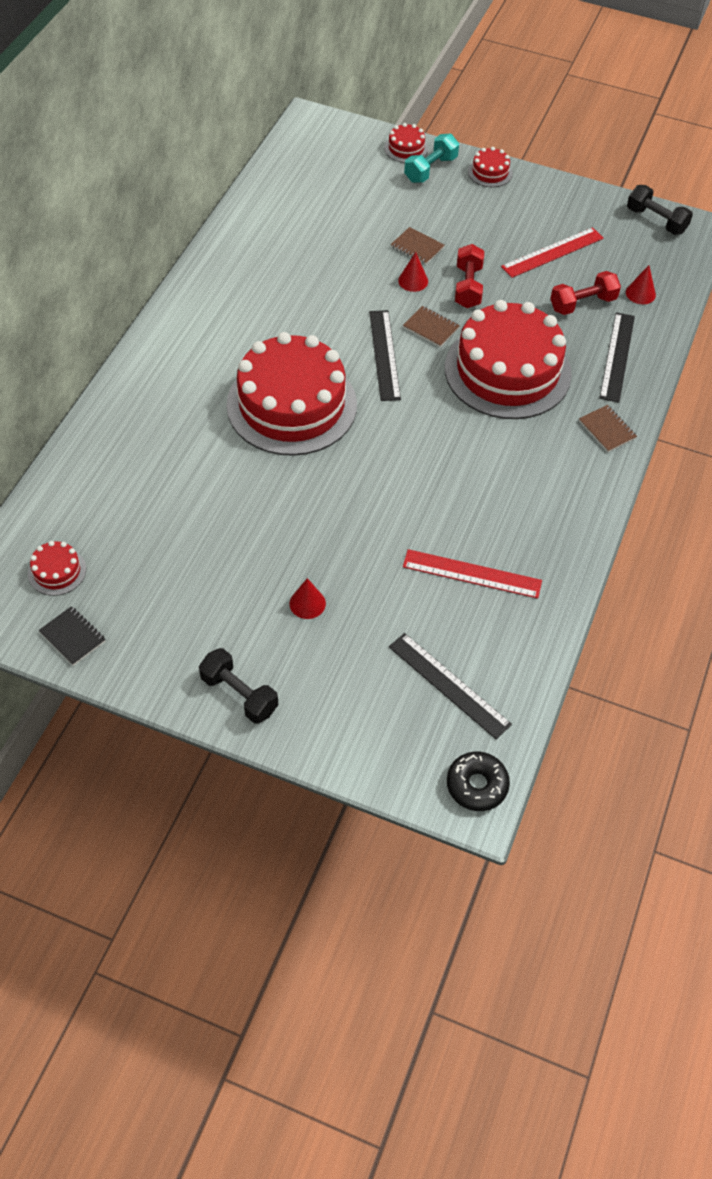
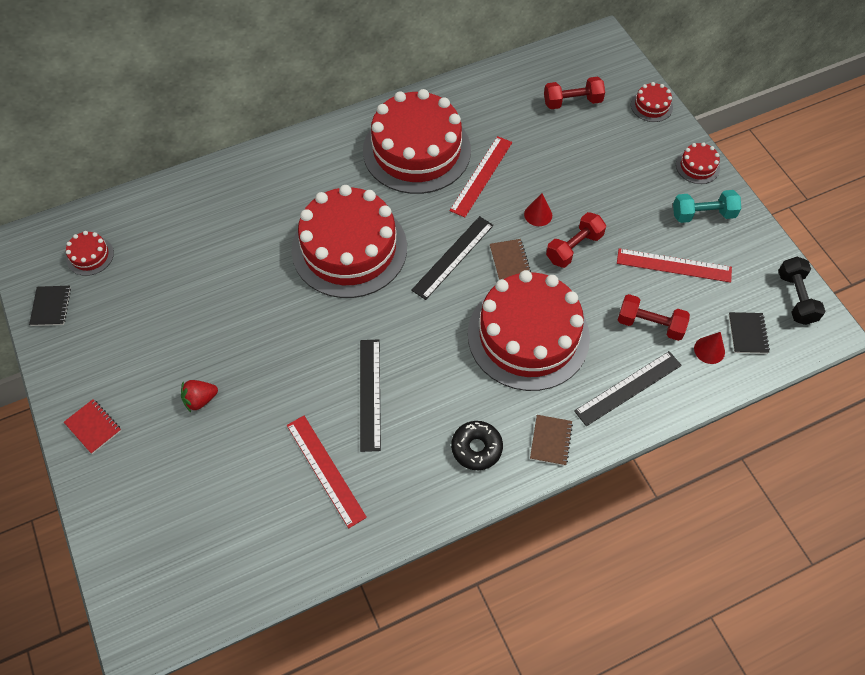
camera: 45 degrees right, 5 degrees up
(239, 694) = (93, 427): black dumbbell -> red notebook
(256, 295) = (416, 150): none -> red cake
(307, 603) = (200, 399): red cone -> red strawberry
(334, 281) = (481, 176): none -> red ruler
(341, 181) = (572, 102): none -> red dumbbell
(417, 247) = (571, 190): brown notebook -> none
(430, 169) = (652, 134): turquoise dumbbell -> turquoise dumbbell (703, 214)
(448, 685) = (218, 538): black ruler -> black ruler (370, 394)
(477, 785) = (153, 626): black donut -> black donut (476, 448)
(652, 265) = (747, 334): none -> black notebook

